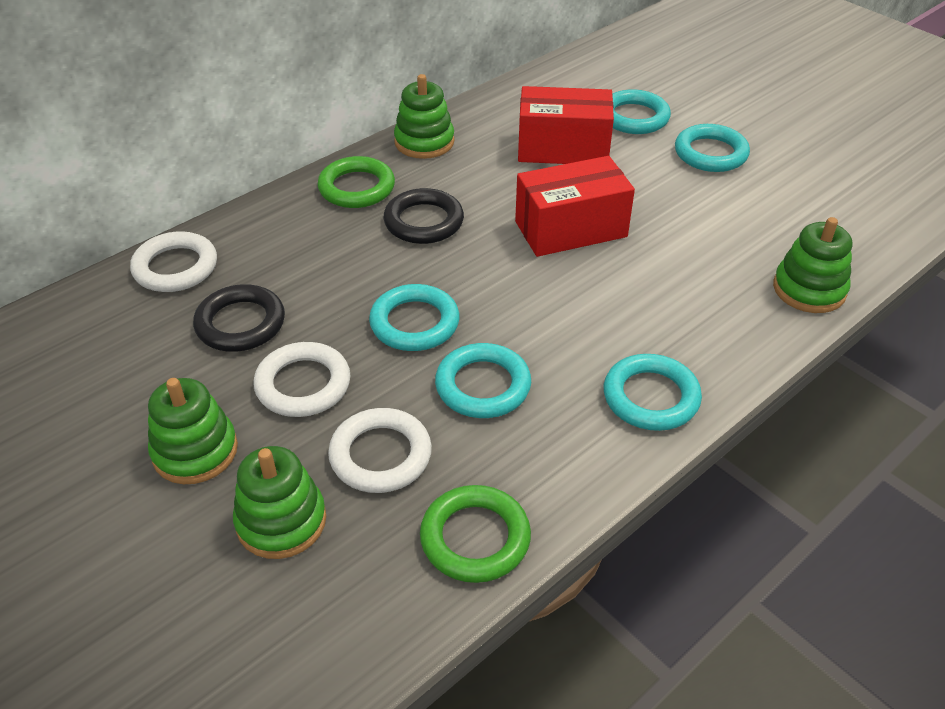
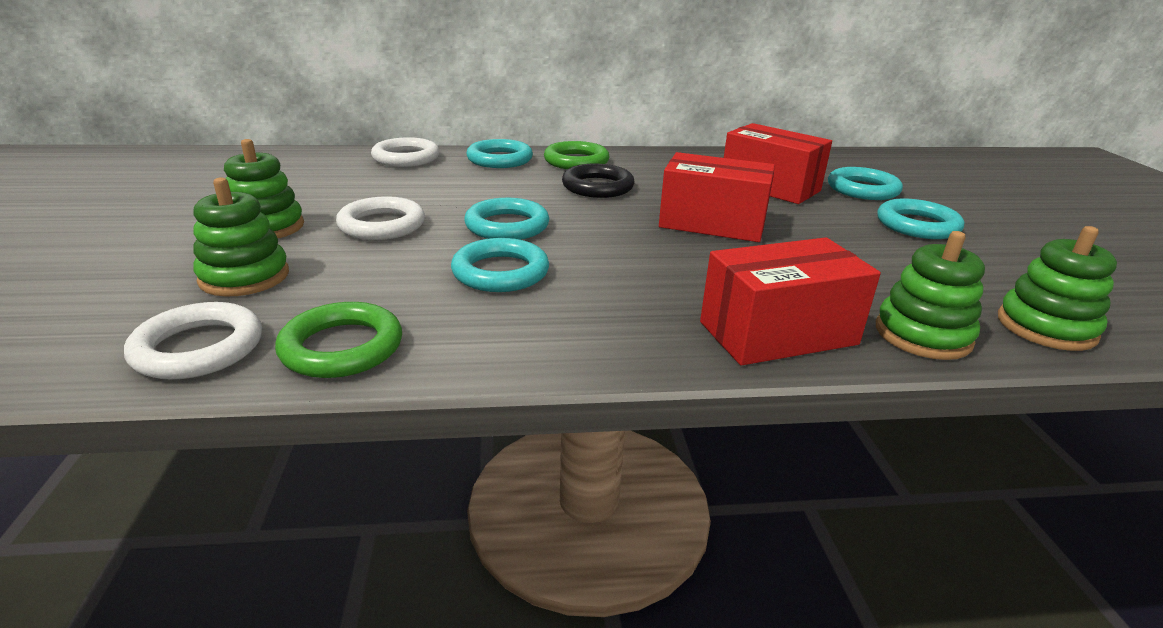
camera: 35 degrees right, 15 degrees down
(240, 323) = (397, 189): black ring -> none
(380, 455) = (364, 275): white ring -> white ring (198, 348)
(424, 142) = (659, 157): green stacking toy -> green stacking toy (1046, 327)
(651, 397) = (634, 335): turquoise ring -> turquoise ring (499, 159)
(731, 339) = (778, 333): none -> red box

